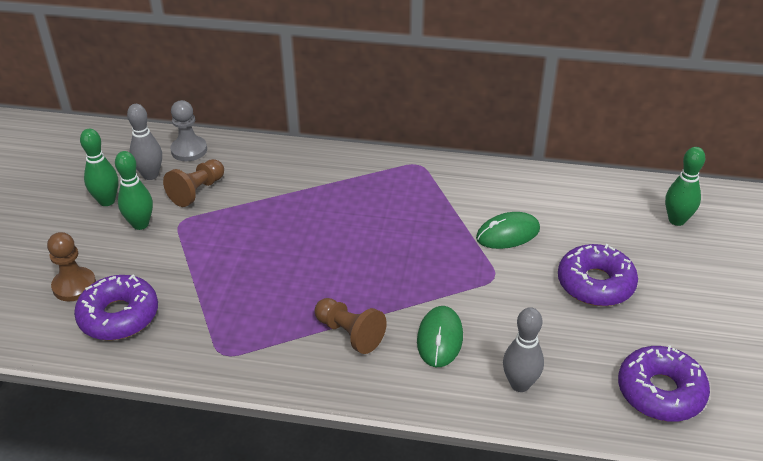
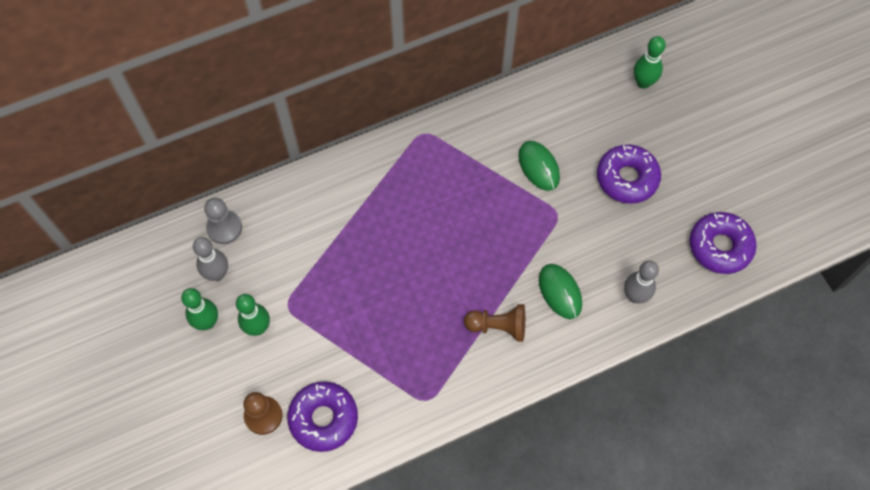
camera: 35 degrees left, 25 degrees up
(197, 191) = (272, 267): brown pawn -> none
(508, 234) = (538, 166): green mouse -> green mouse turned 60 degrees counterclockwise

